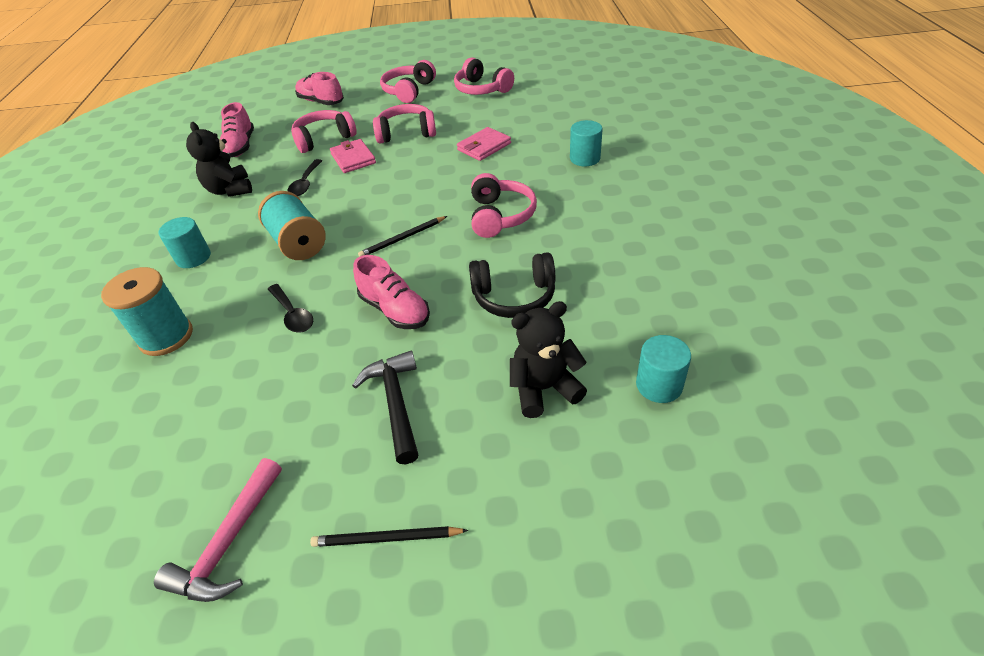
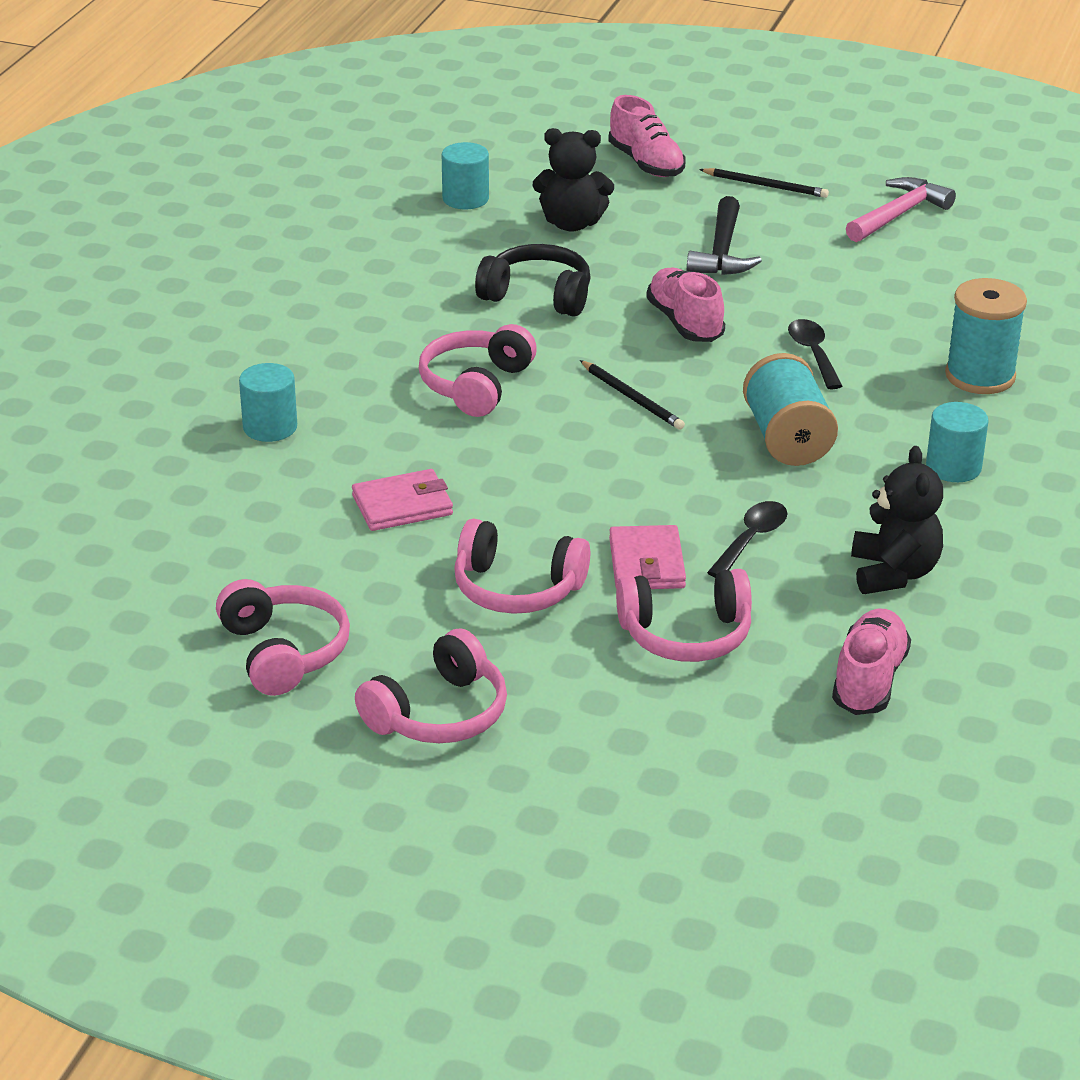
camera: 160 degrees left, 10 degrees down
(321, 102) = (657, 759): pink shoe -> pink shoe (646, 163)
(402, 238) = (632, 398): black pencil -> black pencil turned 60 degrees clockwise

